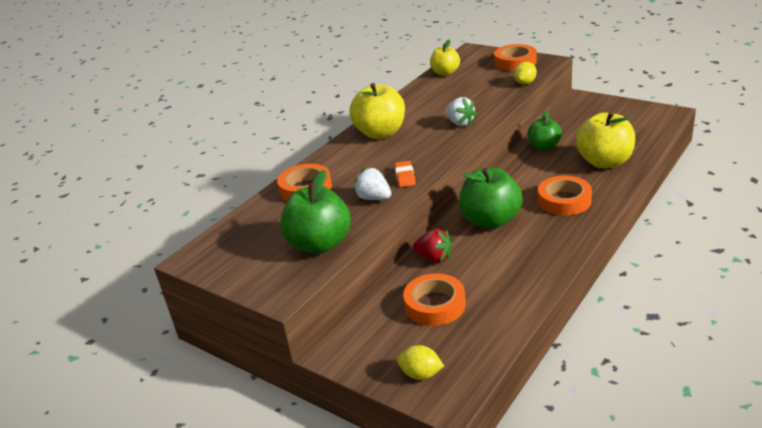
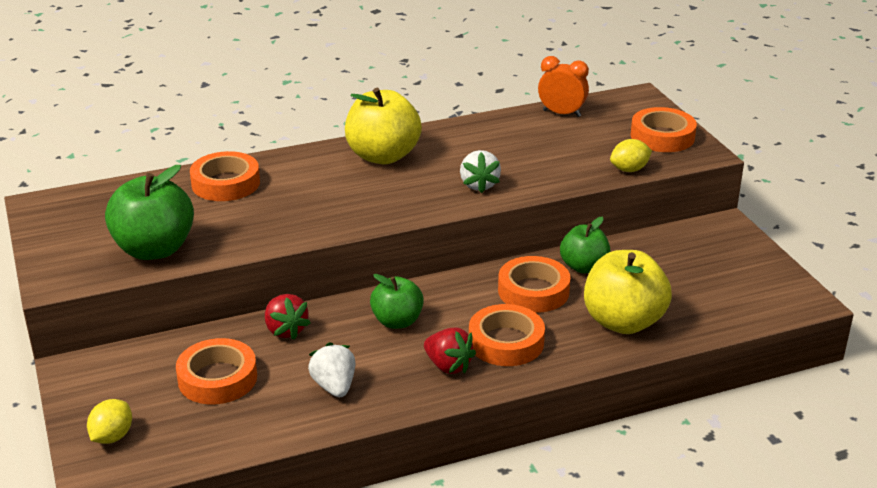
camera: 30 degrees right, 0 degrees up
(374, 198) = (268, 227): white strawberry -> white strawberry (334, 386)
(405, 177) = (330, 219): orange eraser -> none
(421, 374) = (112, 437): yellow lemon -> yellow lemon turned 60 degrees clockwise
(445, 73) = (561, 113): yellow apple -> orange clock
(490, 220) = (397, 321): green apple -> green apple, size x0.62
(538, 170) = (533, 291): none -> orange tape
(554, 227) = (448, 366): none -> red strawberry

